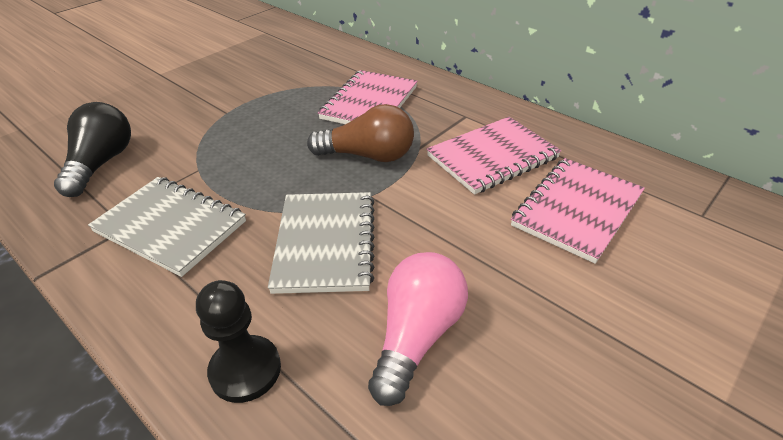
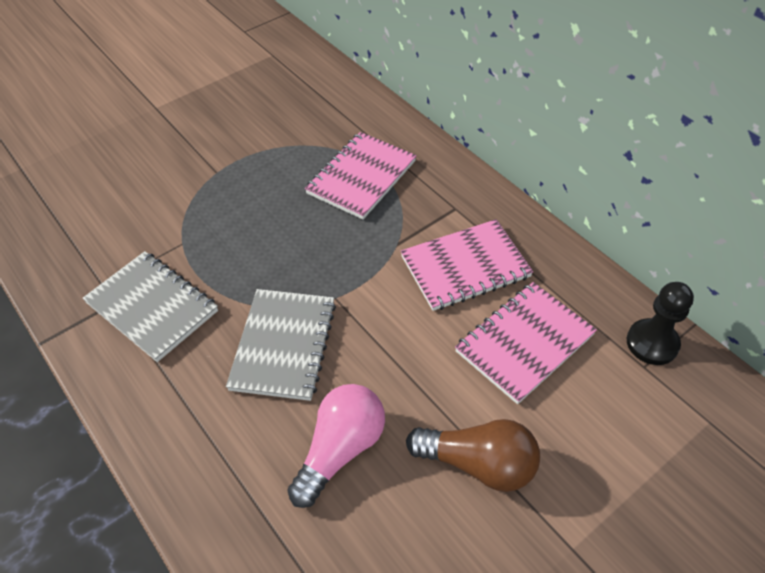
camera: 10 degrees right, 10 degrees up
(101, 163) = (95, 224): black light bulb -> none
(245, 370) = (199, 457): black pawn -> black pawn (652, 343)
(368, 156) = (344, 248): brown light bulb -> brown light bulb (478, 464)

